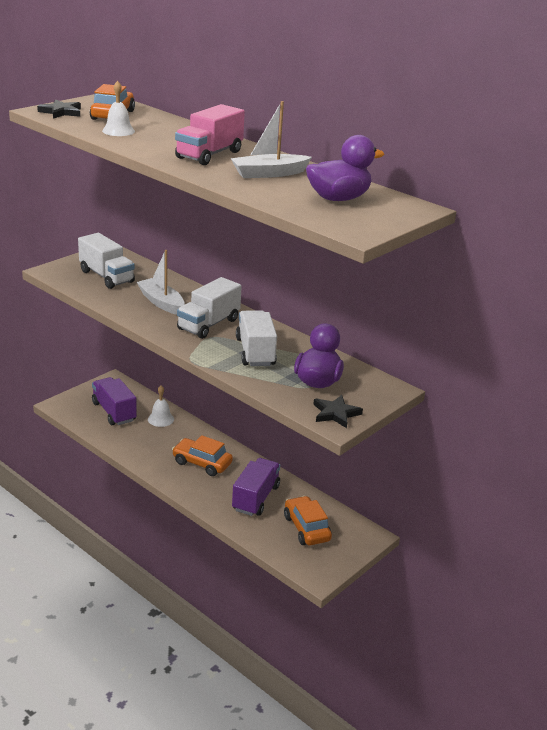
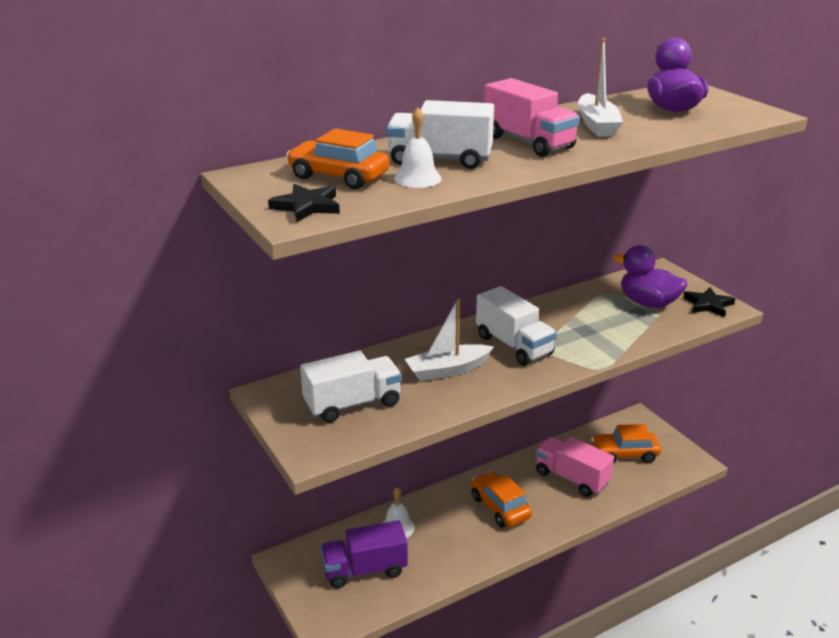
camera: 70 degrees left, 0 degrees up
(202, 463) = (500, 507): orange car -> orange car turned 105 degrees clockwise
(255, 352) = (584, 326): white truck -> white truck (440, 159)
(255, 498) = (571, 478): purple truck -> pink truck

